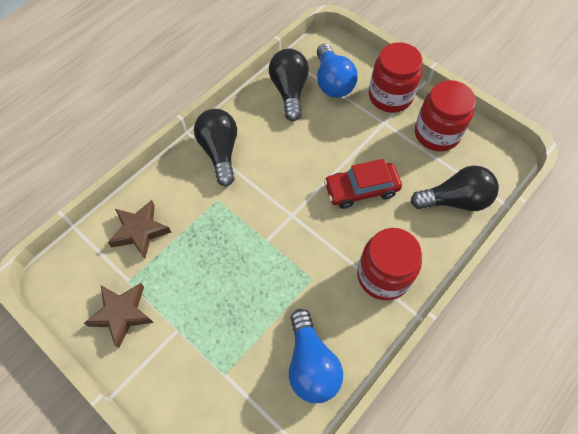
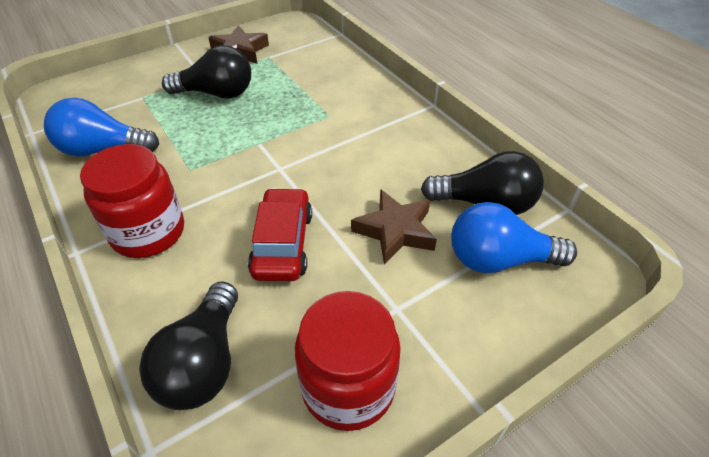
camera: 105 degrees right, 15 degrees down
(140, 231) = (316, 65): brown star -> brown star (395, 231)
(220, 152) = (394, 125): black light bulb -> black light bulb (216, 93)
(390, 96) = (454, 336): red jar -> none

